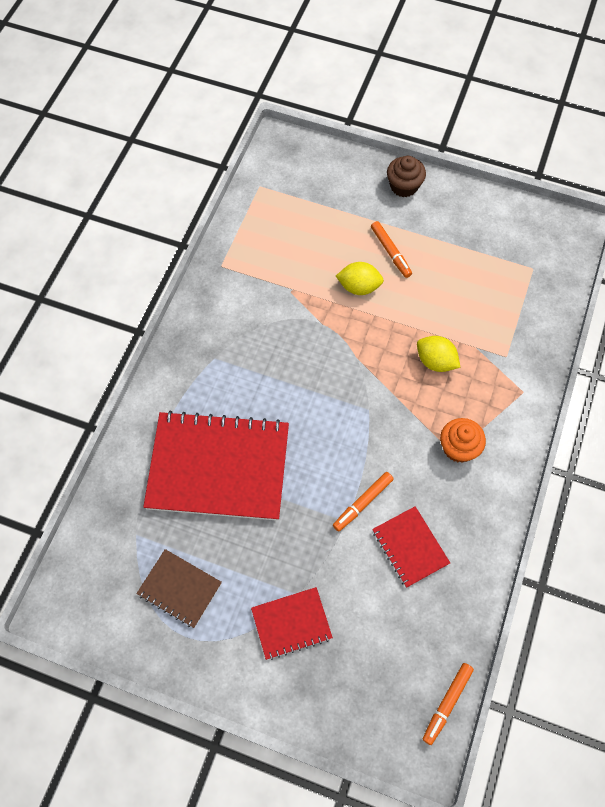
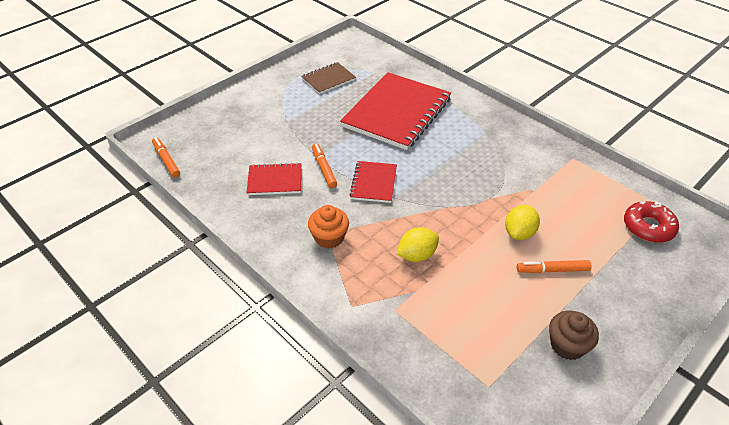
camera: 115 degrees right, 20 degrees down
(291, 623) = (272, 113): red notebook -> red notebook (374, 183)
(295, 192) = (648, 227): none -> red donut
(404, 186) = (640, 314): brown cupcake -> brown cupcake (567, 345)

